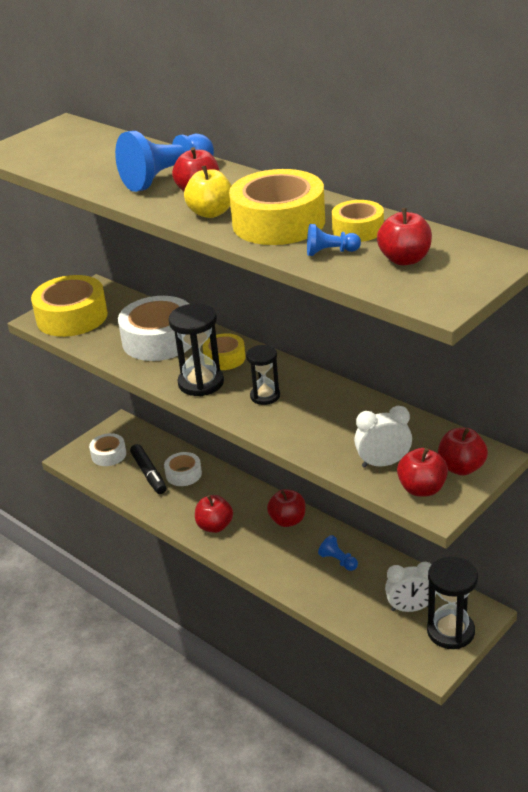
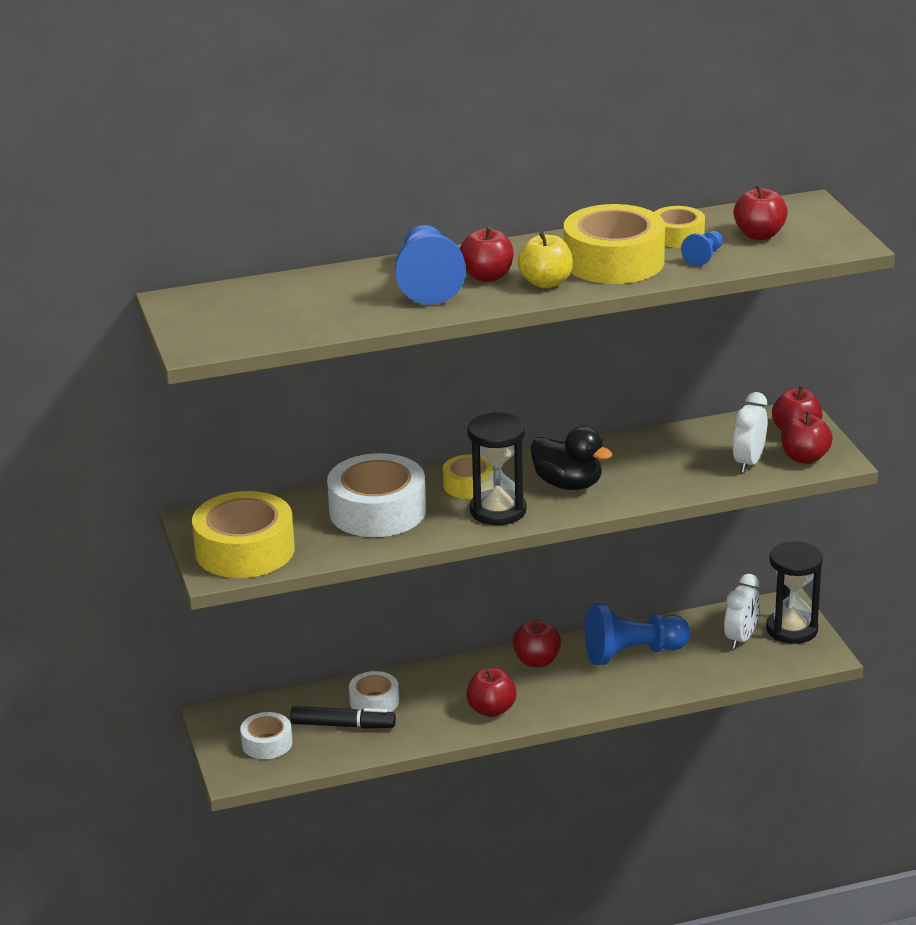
camera: 60 degrees left, 5 degrees down
(265, 396) = (568, 484): black hourglass -> black duck
(338, 561) = (632, 653): blue pawn -> blue pawn, size x2.11

